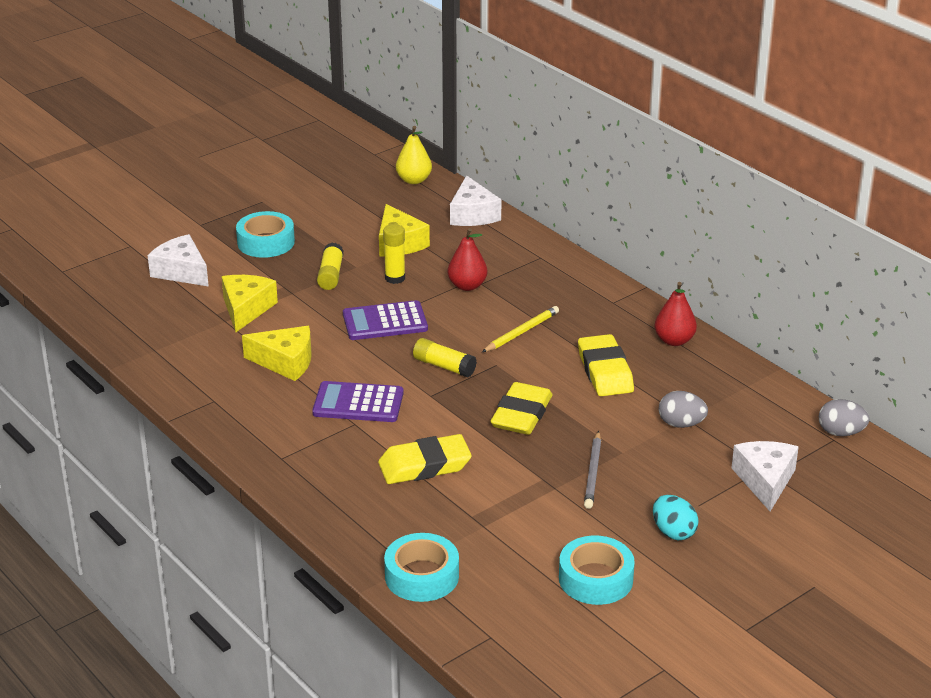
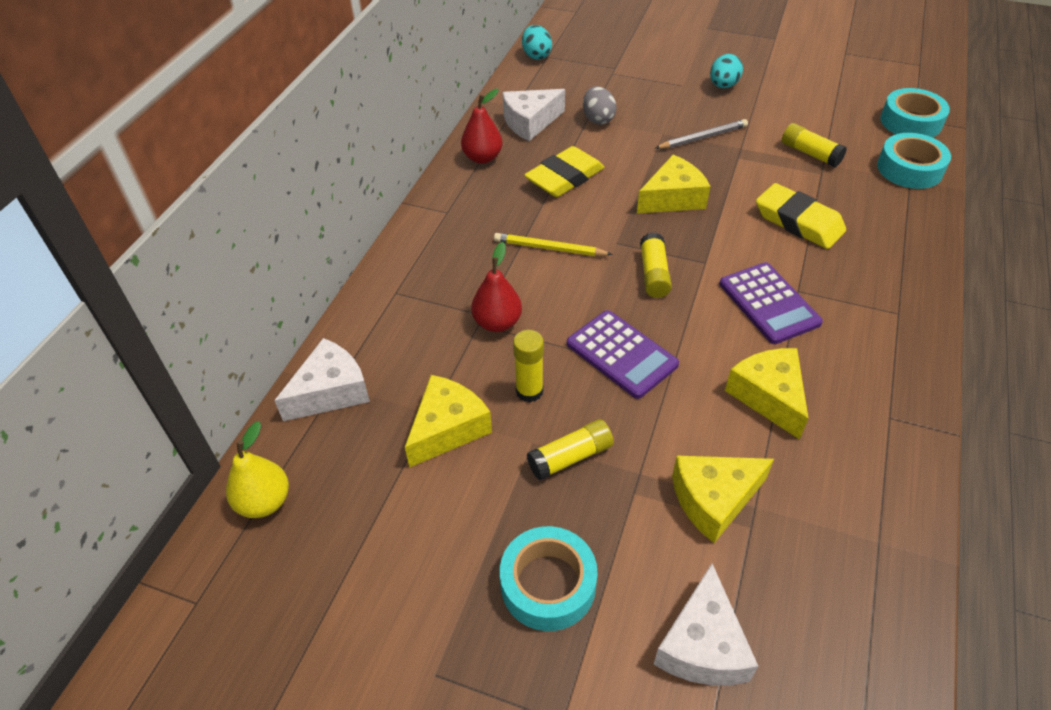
camera: 120 degrees left, 15 degrees up
(505, 526) = (810, 153): none -> yellow glue stick
(521, 414) = (673, 198): yellow eraser -> yellow cheese
(595, 579) = (808, 99): turquoise tape -> turquoise tape (911, 122)
(765, 481) = (625, 68): white cheese -> white cheese (530, 122)
(840, 432) = (536, 55): grey egg -> turquoise egg

